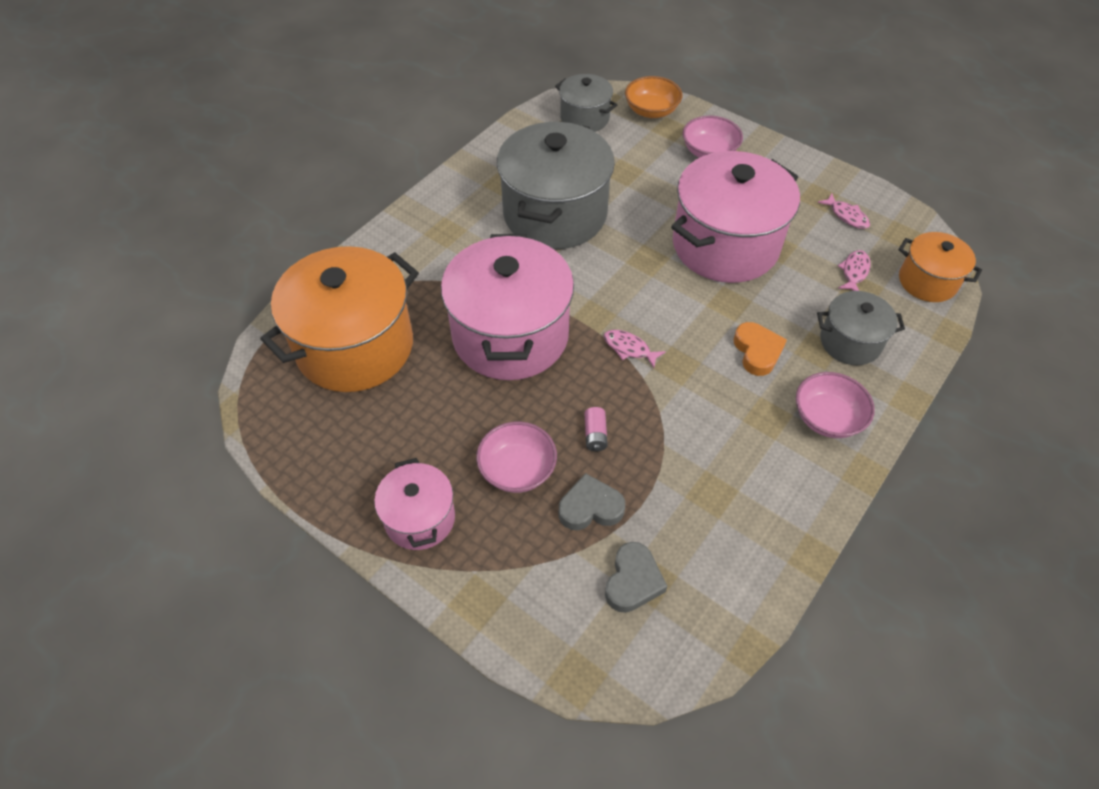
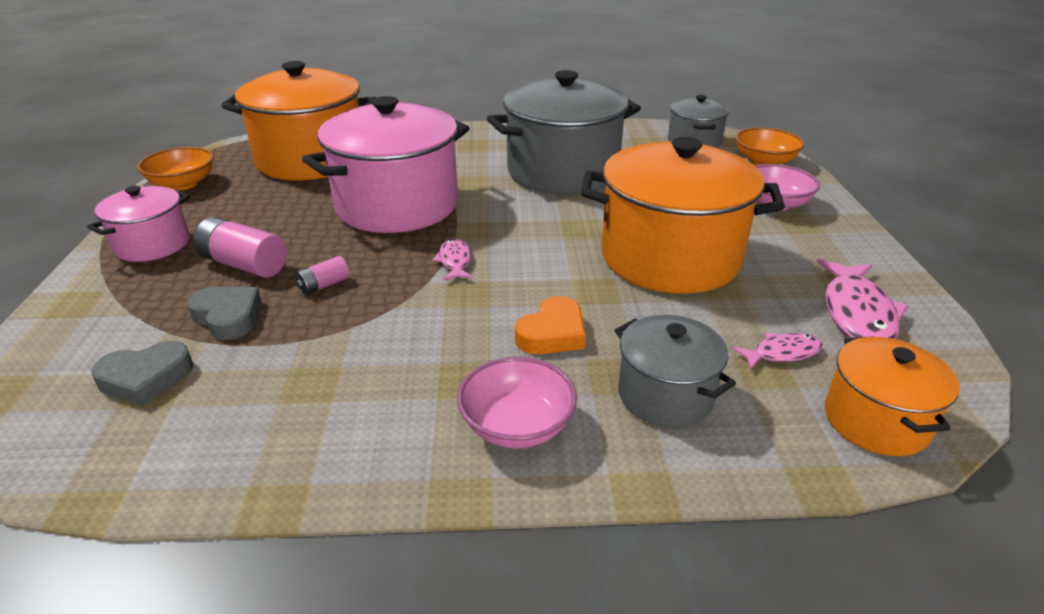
camera: 50 degrees right, 20 degrees down
(306, 457) = (183, 184): none -> orange bowl
(517, 469) = (244, 264): pink bowl -> pink battery
(725, 245) = (670, 258): pink pot -> orange pot
(847, 216) = (857, 313): pink fish -> pink fish, size x1.81

